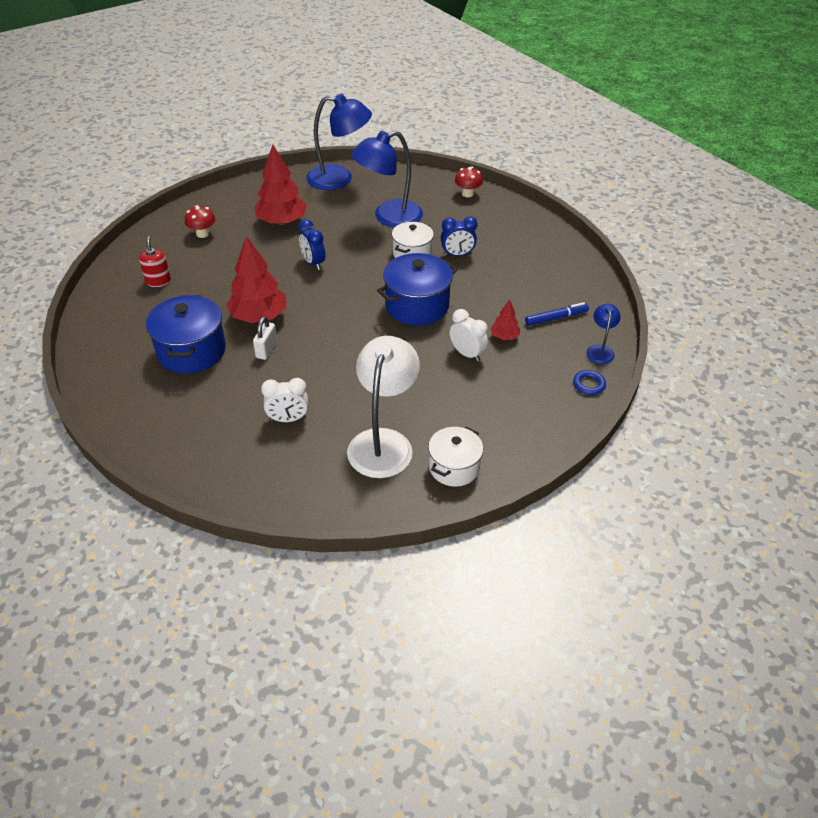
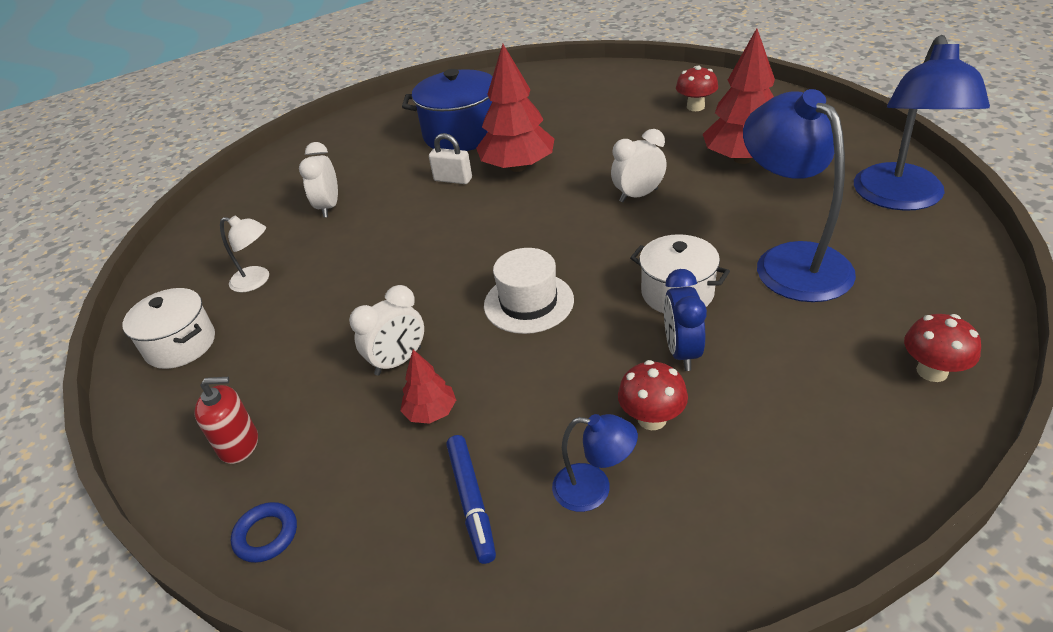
camera: 100 degrees right, 5 degrees down
(158, 281) = (591, 96): red soap dispenser -> red soap dispenser (239, 445)
(313, 263) = (638, 195): blue clock -> white clock
(383, 442) = (257, 281): white lamp -> white lamp, size x0.48
(417, 306) = (528, 302): blue pot -> white hat
(501, 266) = (652, 419): none -> red mushroom
(600, 350) = (355, 573): blue lamp -> blue lamp (594, 489)

